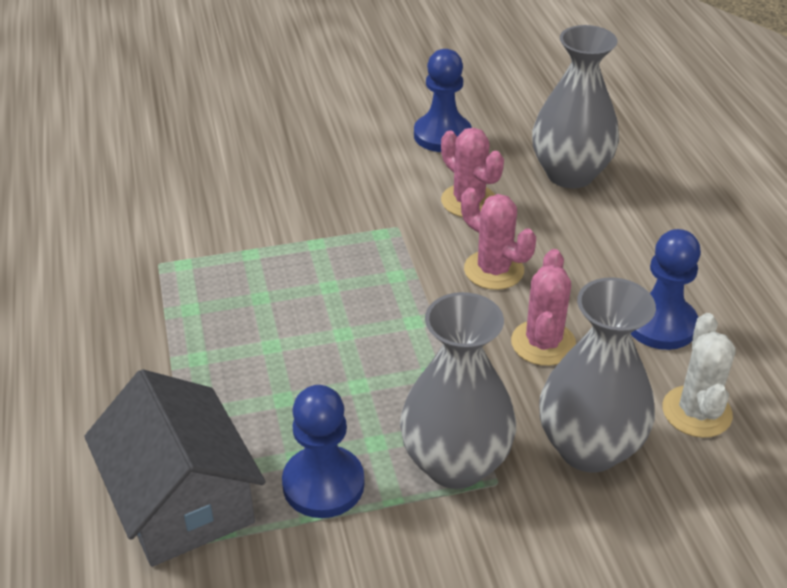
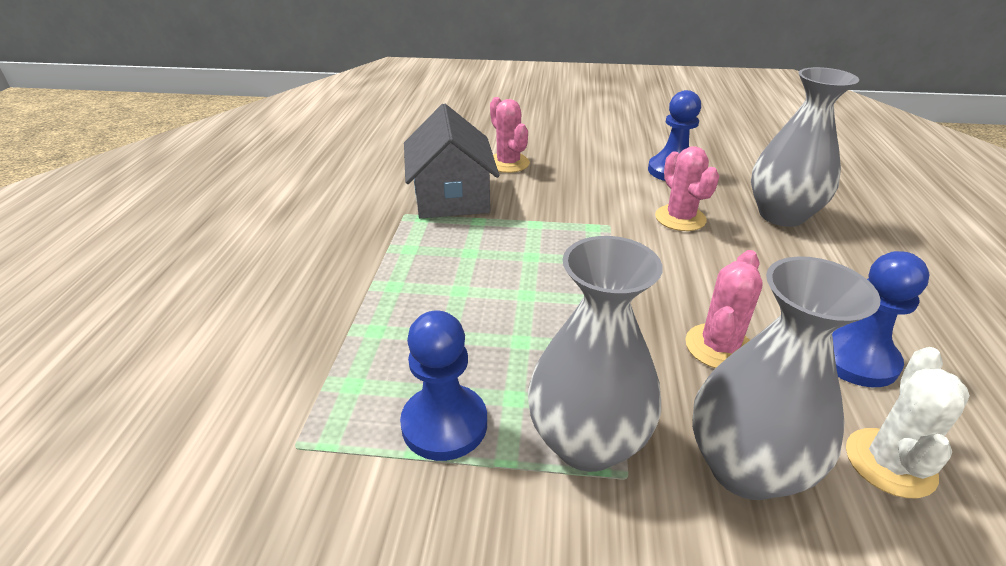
camera: 20 degrees right, 5 degrees down
(182, 499) = (309, 401): grey house -> grey house (451, 196)
(493, 270) = (686, 274): pink cactus -> pink cactus (508, 163)

